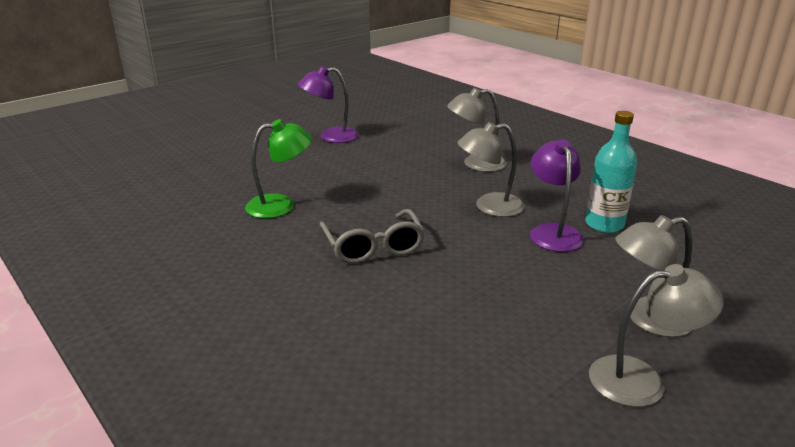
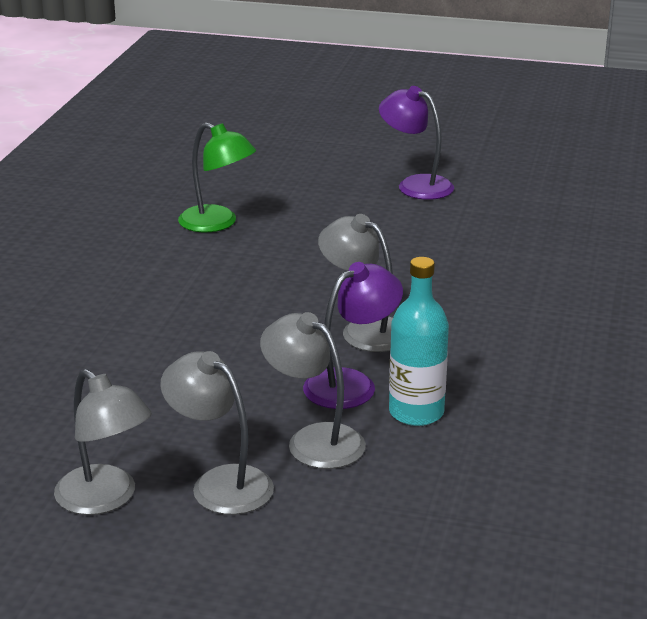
camera: 55 degrees right, 0 degrees up
(373, 247) = (193, 296): grey glasses -> none
(475, 164) = (471, 288): grey lamp -> grey lamp (314, 440)

